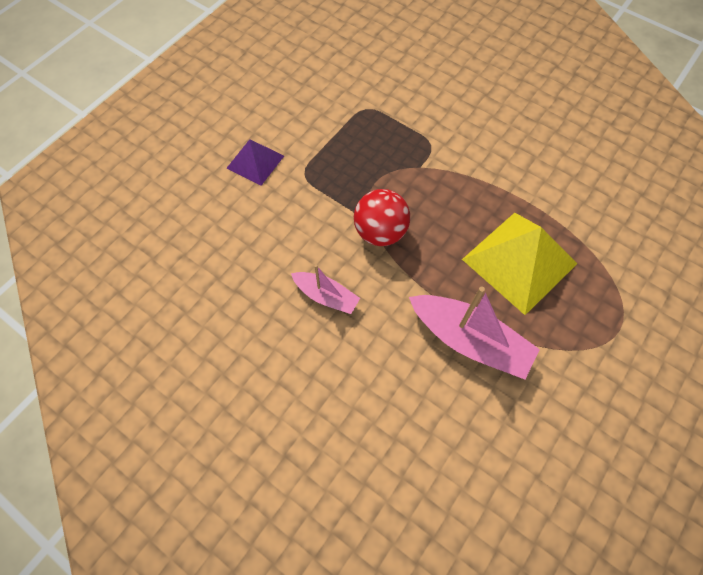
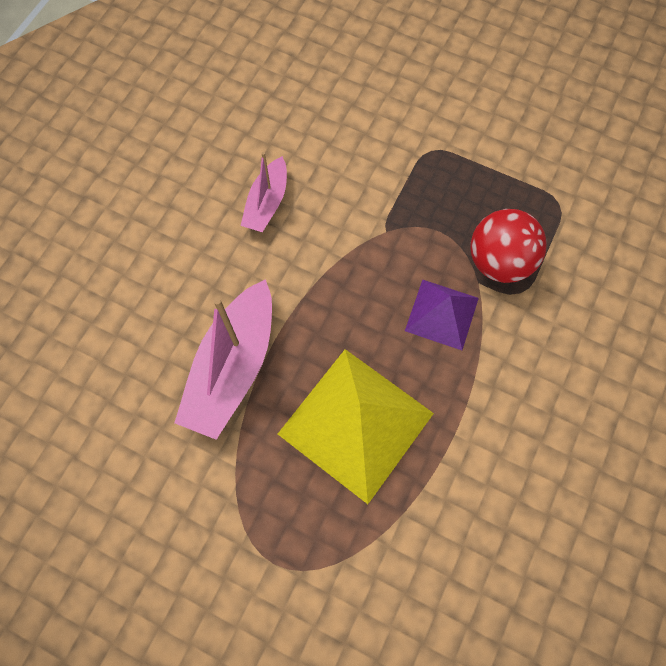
camera: 80 degrees right, 5 degrees up
(255, 162) = (435, 95): purple pyramid -> purple pyramid (442, 314)
(380, 232) = (365, 248): red ball -> red ball (499, 262)

